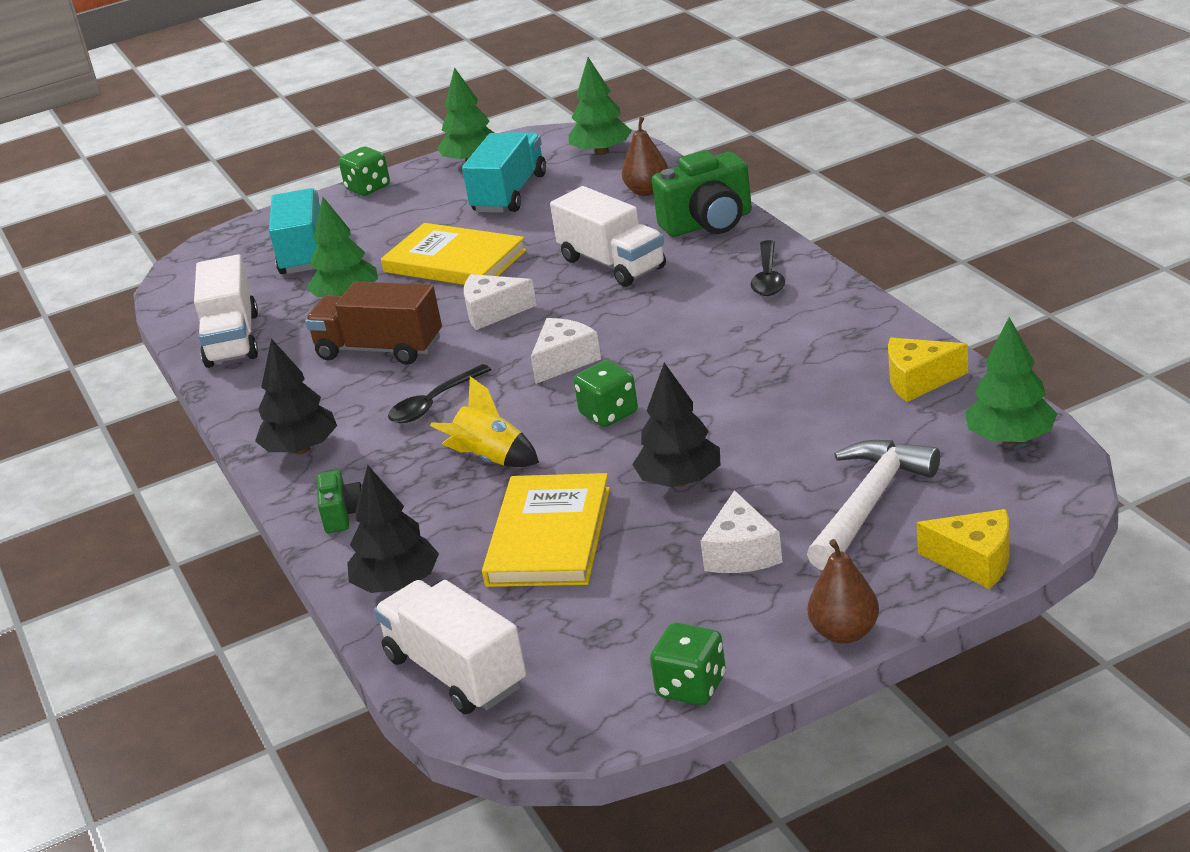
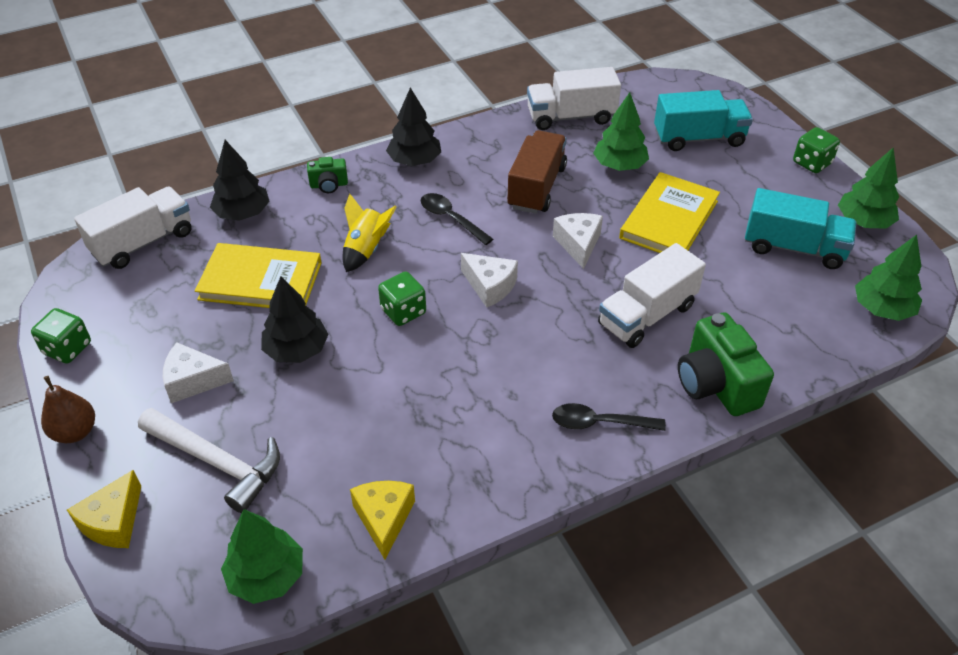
camera: 85 degrees right, 15 degrees up
(647, 191) = (791, 341): brown pear -> none

